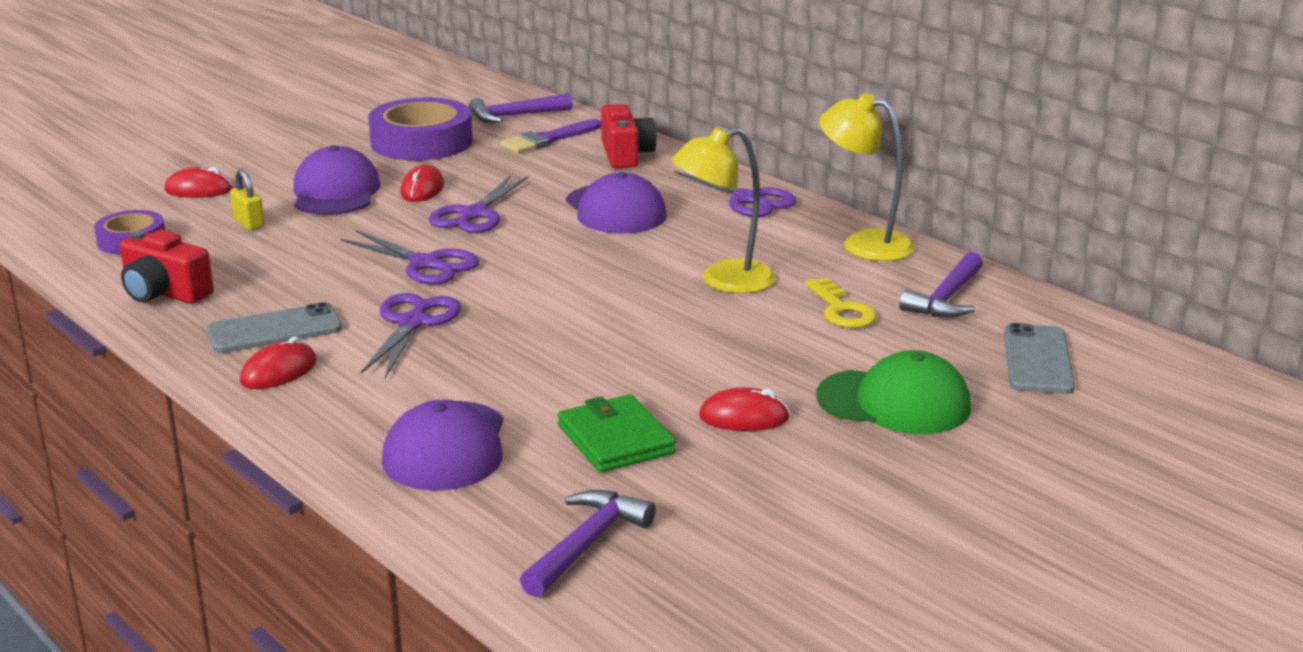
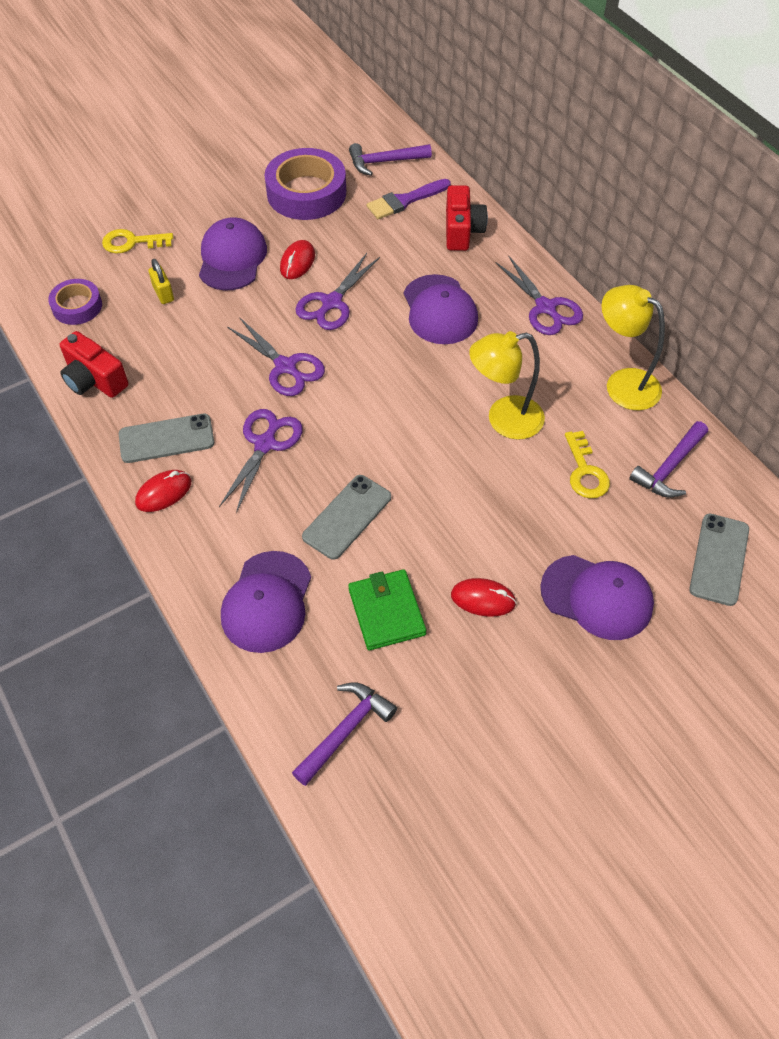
camera: 10 degrees right, 30 degrees up
(199, 190) = (131, 242): red mouse -> yellow key
(539, 369) = (347, 517): none -> grey phone
(894, 402) = (597, 597): green cap -> purple cap

